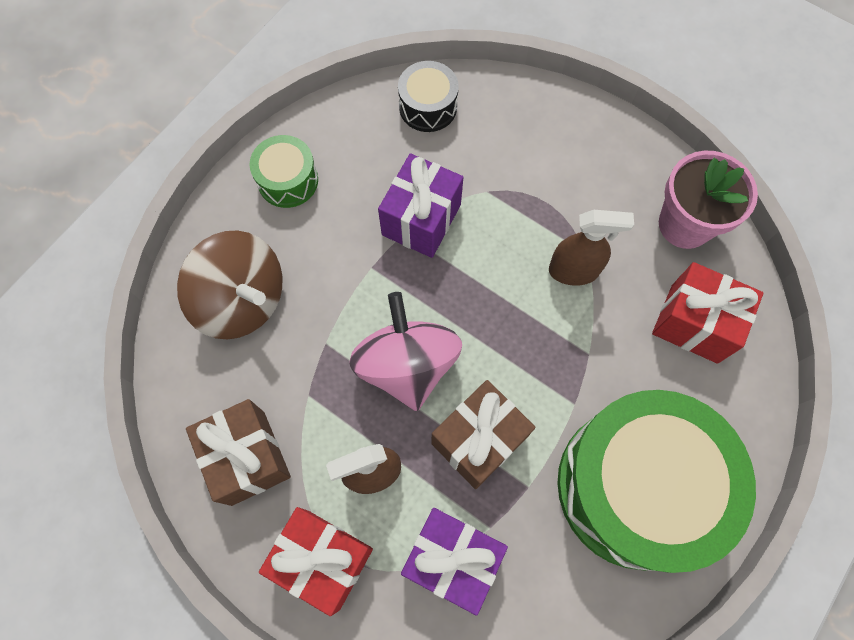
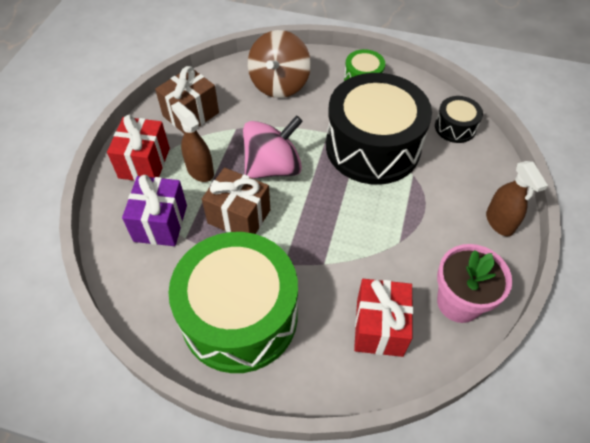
camera: 70 degrees right, 15 degrees down
(421, 220) = (372, 147): purple gift -> black drum
(574, 271) = (381, 239): brown spray bottle -> brown spray bottle (499, 222)

